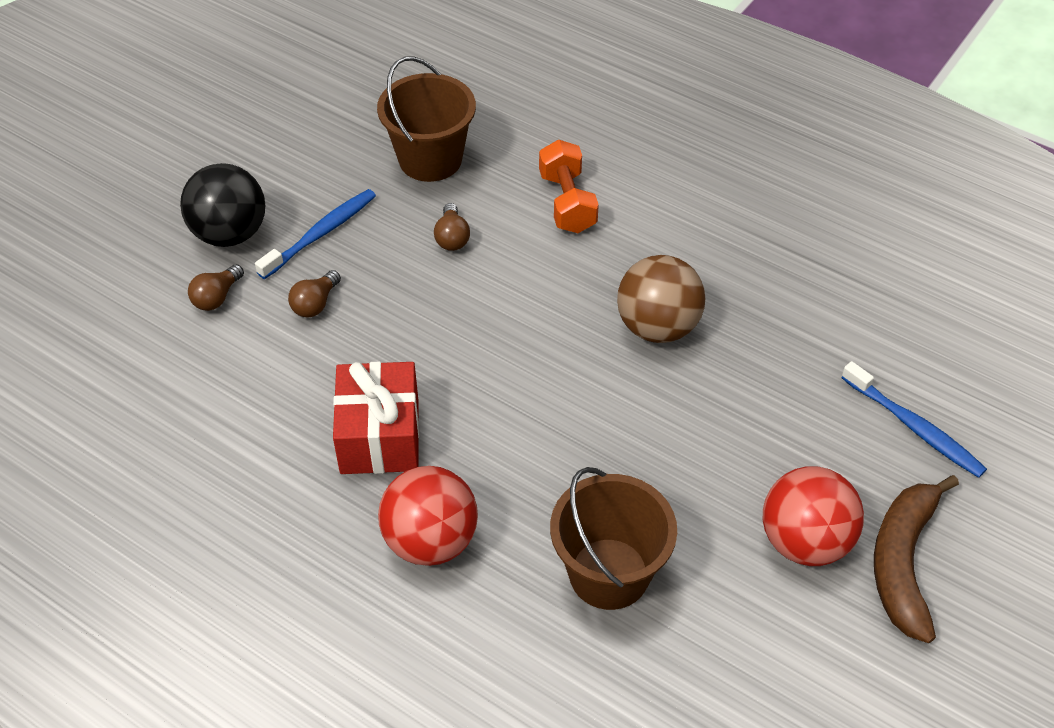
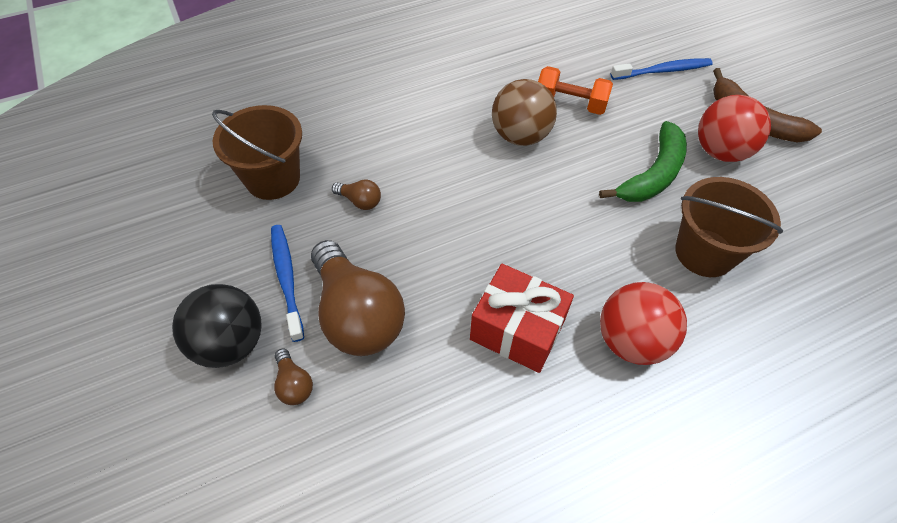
camera: 60 degrees left, 5 degrees up
(315, 304) = (357, 315): brown light bulb -> brown light bulb, size x2.36
(567, 202) = (380, 127): orange dumbbell -> orange dumbbell (570, 104)
(700, 480) = (652, 174): none -> green banana

